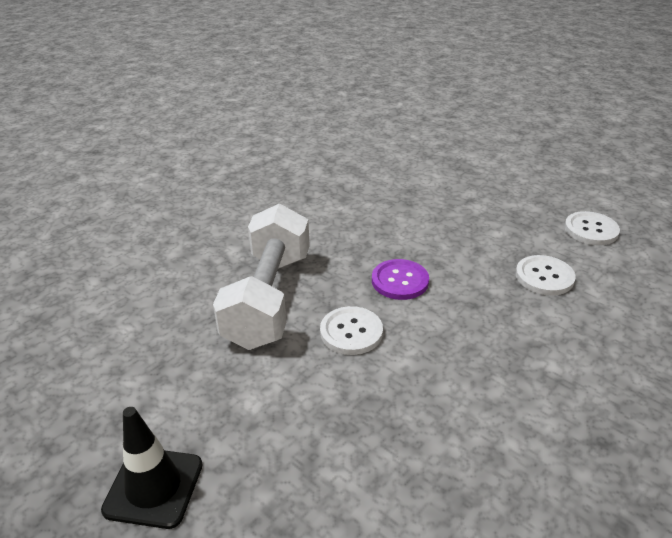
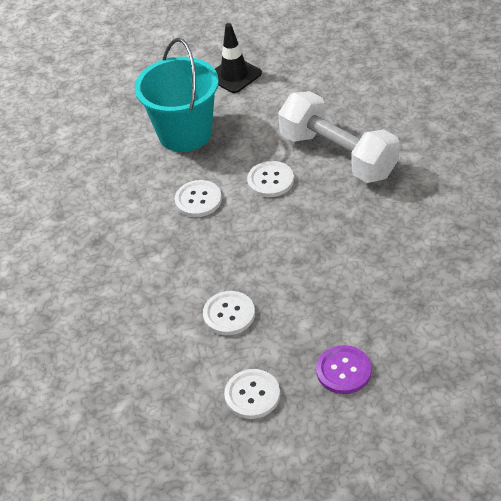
camera: 130 degrees right, 10 degrees up
(333, 471) = (185, 133): none -> turquoise bucket
(400, 281) = (298, 228): purple button -> purple button (343, 371)
(438, 379) = (198, 200): none -> white button

